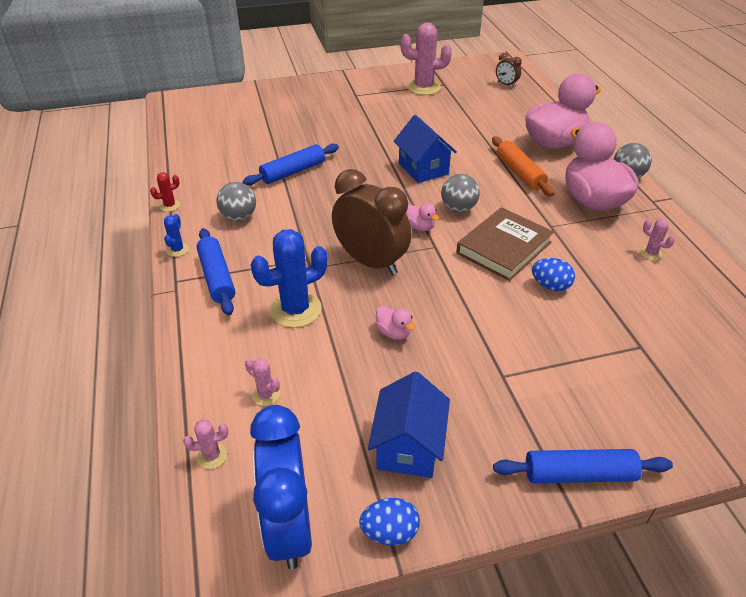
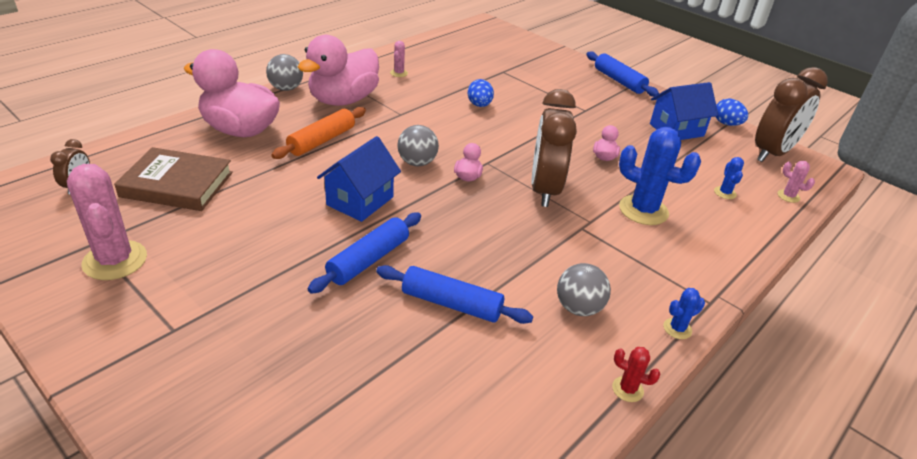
camera: 125 degrees left, 5 degrees down
(217, 277) = (671, 275): blue rolling pin -> blue rolling pin (368, 260)
(266, 395) = (725, 193): pink cactus -> blue cactus
(289, 526) = (772, 153): blue clock -> brown clock
(504, 248) = (453, 130): brown book -> brown book (177, 184)

